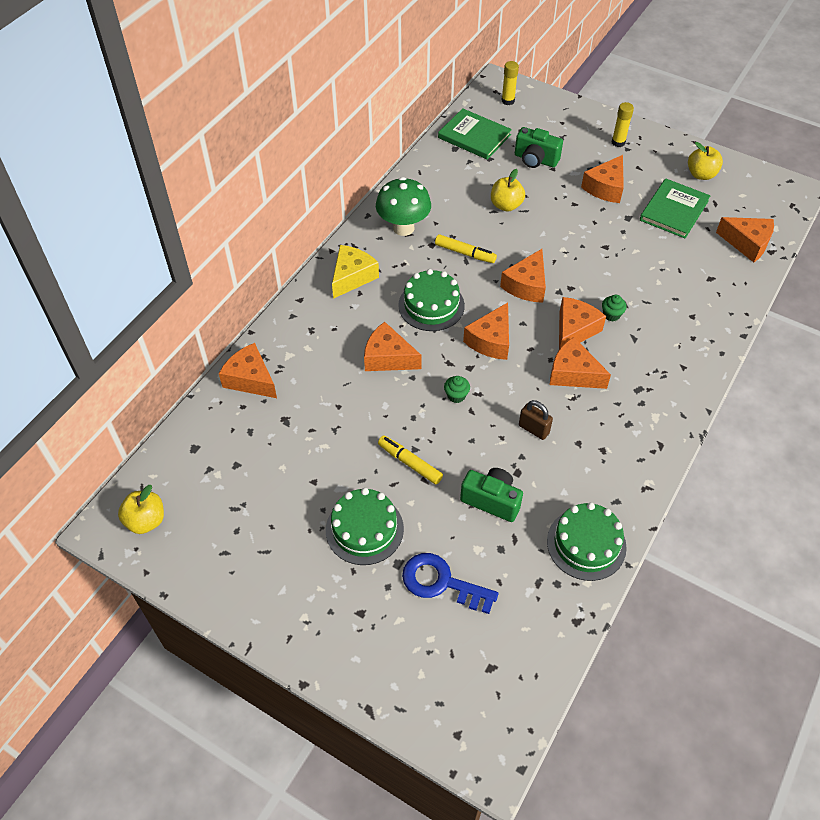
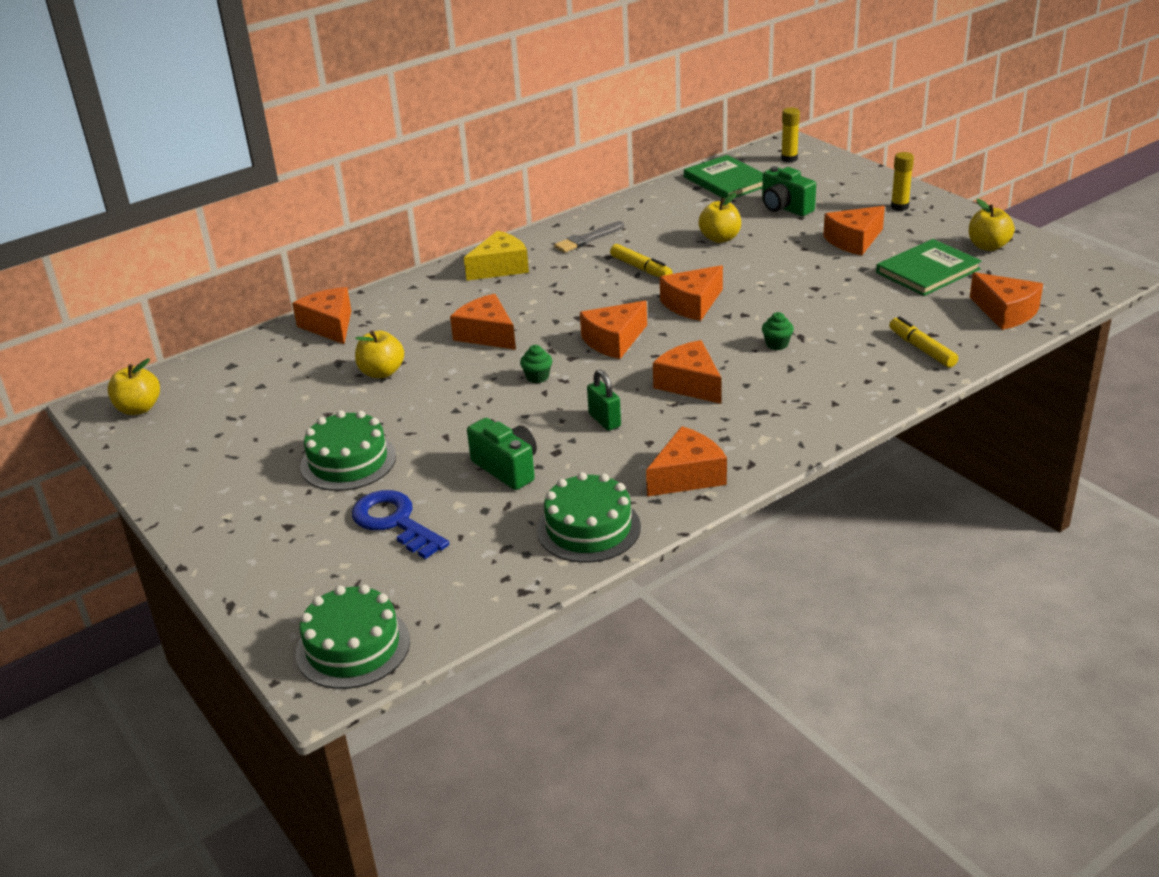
camera: 25 degrees right, 20 degrees down
(329, 423) = (382, 372): none -> yellow apple
(403, 228) = (587, 239): green mushroom -> grey brush
(410, 463) = (441, 420): yellow marker -> yellow marker (922, 349)
(431, 305) = (568, 302): green cake -> green cake (353, 647)
(533, 429) = (604, 420): brown padlock -> green padlock
(574, 330) = (720, 349): orange cheese -> orange cheese (687, 476)

